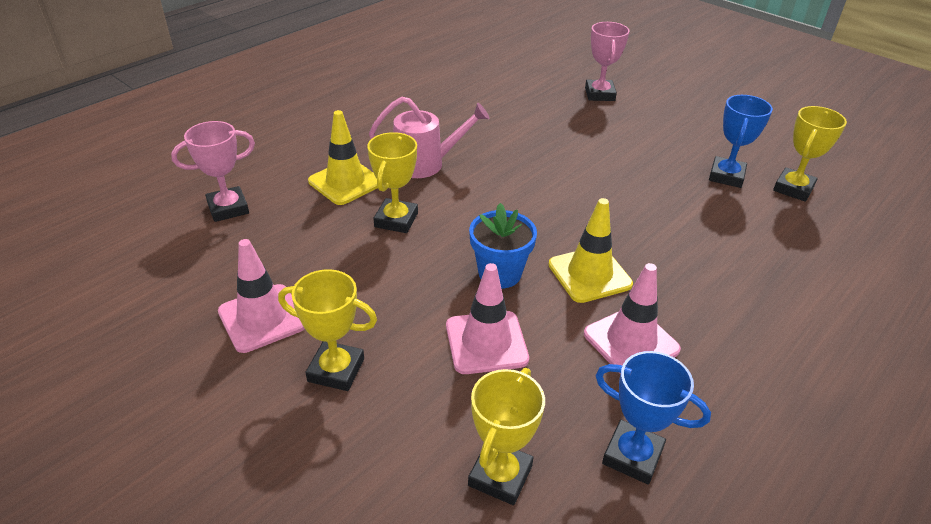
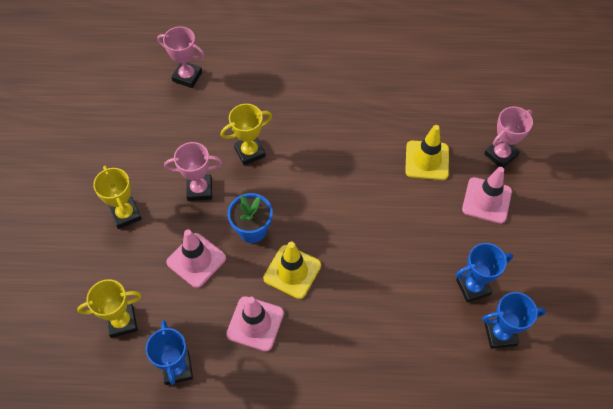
camera: 50 degrees right, 20 degrees up
(262, 318) = (130, 159): pink traffic cone -> pink traffic cone (486, 200)
(345, 182) = (258, 104): yellow traffic cone -> yellow traffic cone (427, 160)
(391, 283) = (199, 189): none -> pink trophy
(426, 164) = (314, 125): pink watering can -> none
(793, 188) = (500, 334): yellow trophy -> blue trophy

